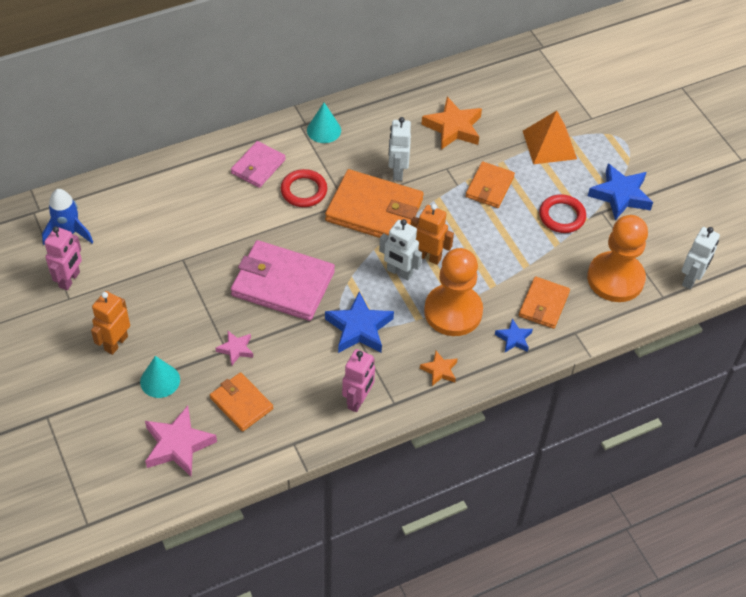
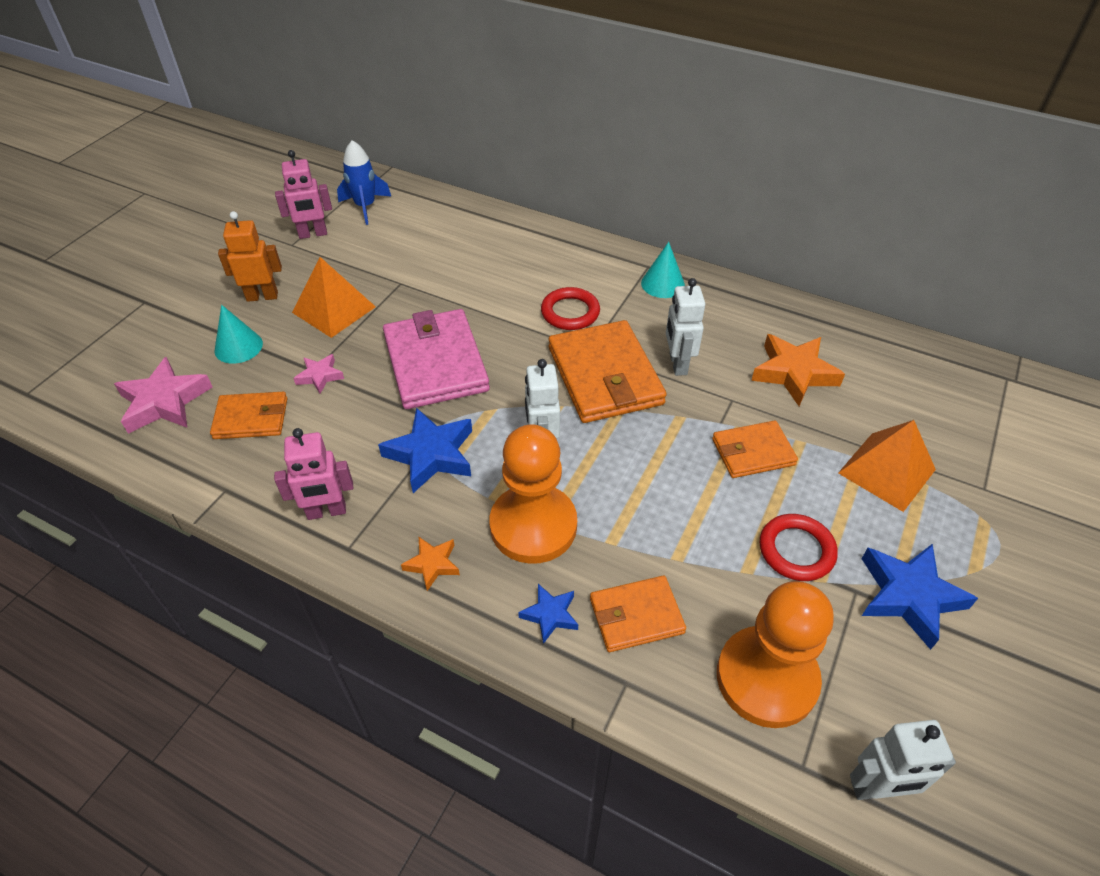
camera: 55 degrees right, 5 degrees down
(174, 309) = (334, 309): none -> orange pyramid
(241, 403) = (251, 418): orange wallet -> orange wallet turned 75 degrees clockwise
(258, 166) = (564, 268): pink wallet -> none
(397, 172) = (677, 364): white robot -> white robot turned 60 degrees counterclockwise
(428, 256) = (590, 456): orange robot -> none

